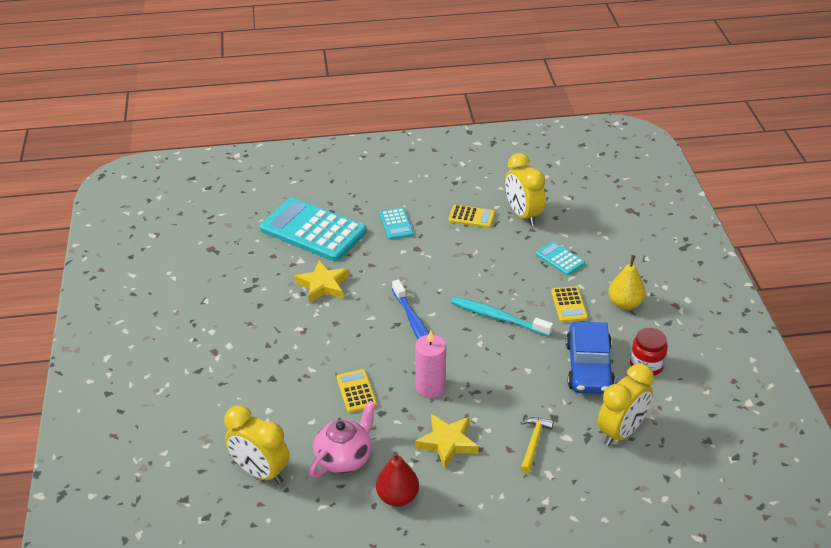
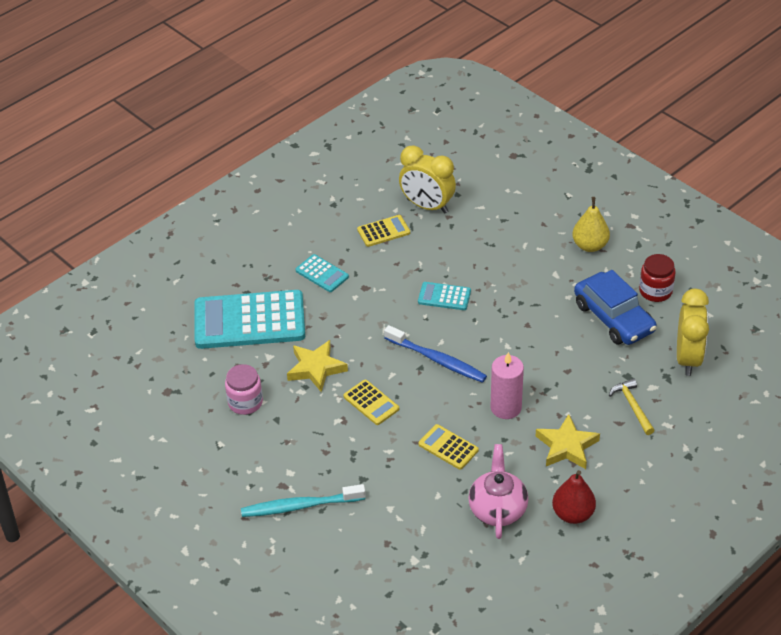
camera: 35 degrees left, 5 degrees up
(251, 282) = (245, 402): none -> pink jar
(260, 472) = (441, 563): yellow clock -> none
(498, 317) = (500, 314): turquoise toothbrush -> turquoise toothbrush (300, 506)
(560, 259) = (499, 232): turquoise calculator -> turquoise calculator (444, 297)
(569, 305) = (546, 271): yellow calculator -> yellow calculator (371, 403)

